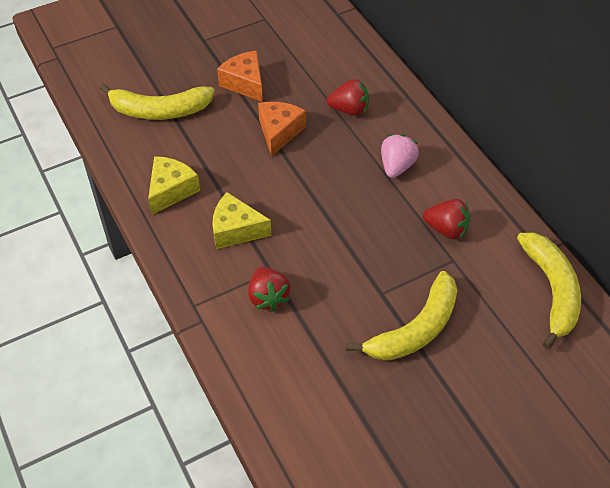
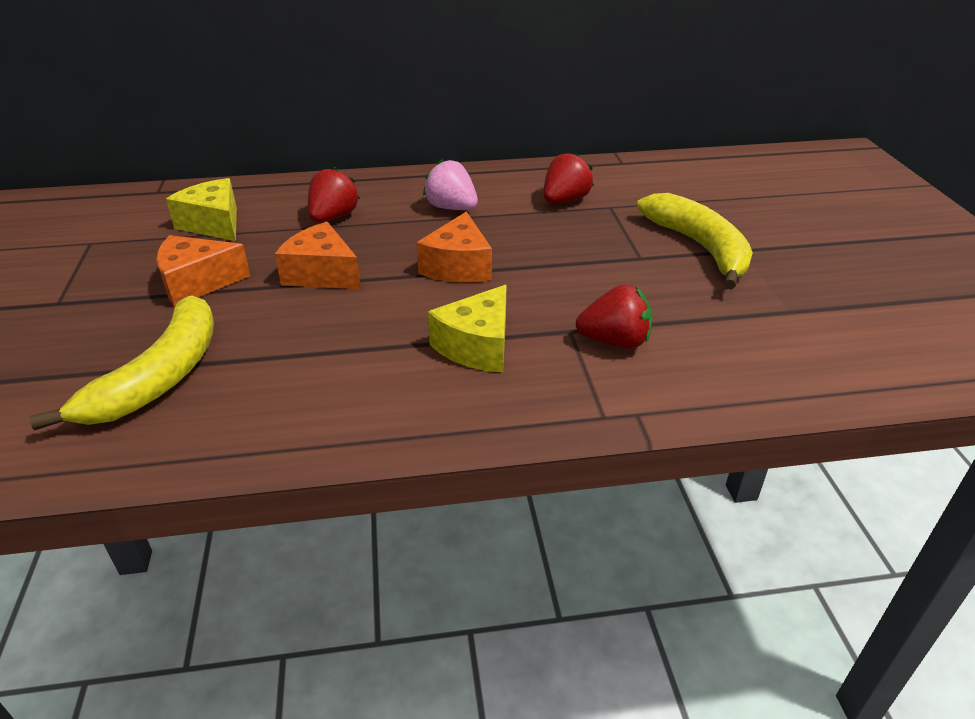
camera: 70 degrees left, 15 degrees down
(171, 190) = (351, 397): yellow cheese -> yellow cheese (214, 224)
(319, 194) = (458, 266): none -> orange cheese
(551, 291) = (672, 168): yellow banana -> none

